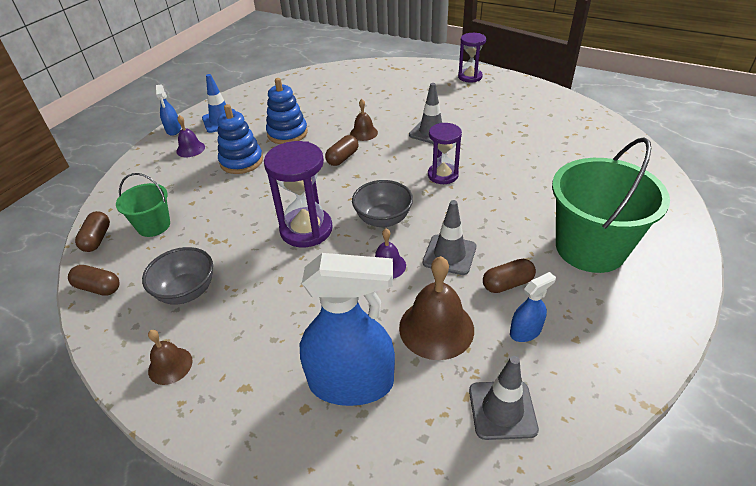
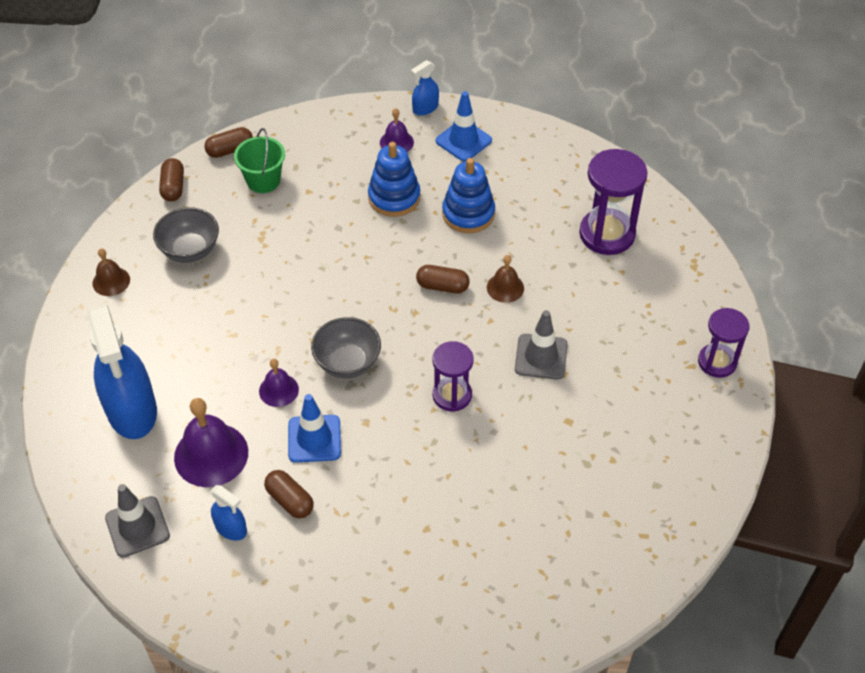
camera: 65 degrees right, 10 degrees up
(306, 229) = (305, 303): purple hourglass -> purple hourglass (607, 234)
(436, 328) = (211, 454): brown bell -> purple bell
(449, 255) = (314, 439): grey traffic cone -> blue traffic cone
(590, 248) = (375, 569): green bucket -> none

